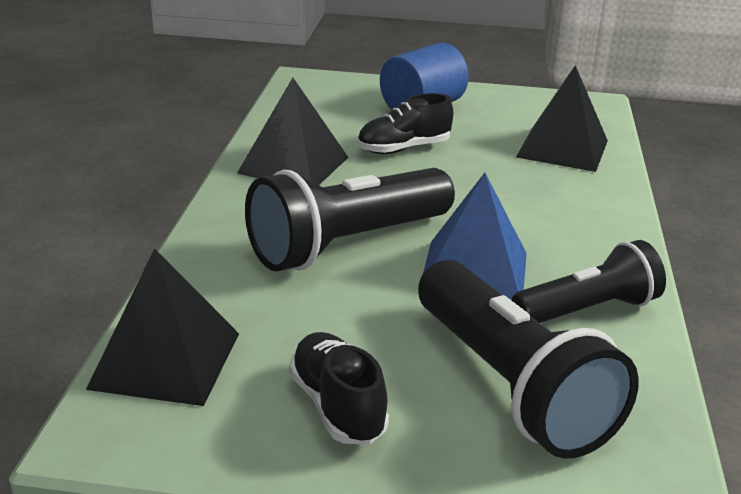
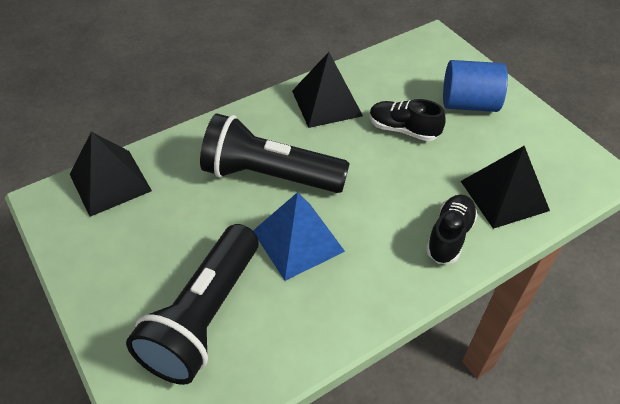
camera: 50 degrees right, 20 degrees up
(337, 406) = (128, 261): black shoe -> black shoe (449, 236)
(588, 310) = (312, 312): black flashlight -> none

